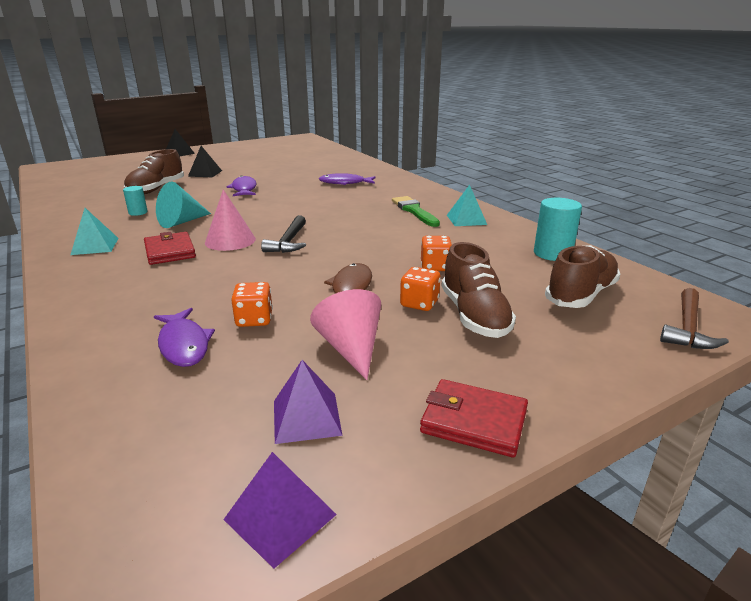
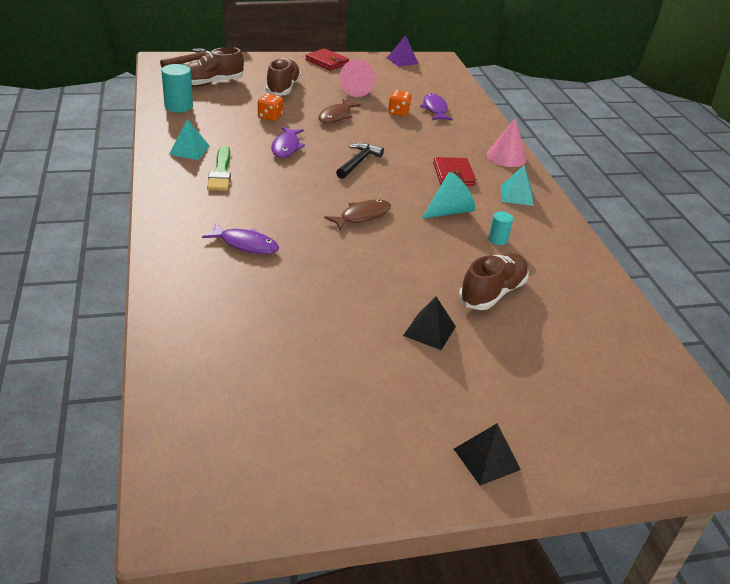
camera: 165 degrees left, 10 degrees up
(230, 240) = (405, 175): pink cone -> pink cone (506, 157)
(244, 189) = (378, 262): purple fish -> purple fish (286, 147)
(266, 207) = (362, 216): none -> brown fish
(306, 417) = (386, 75): purple pyramid -> none
(419, 303) = (304, 99): orange dice -> none

